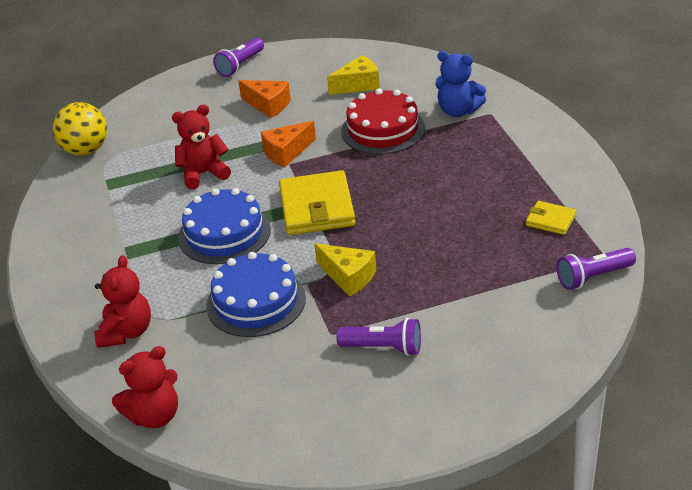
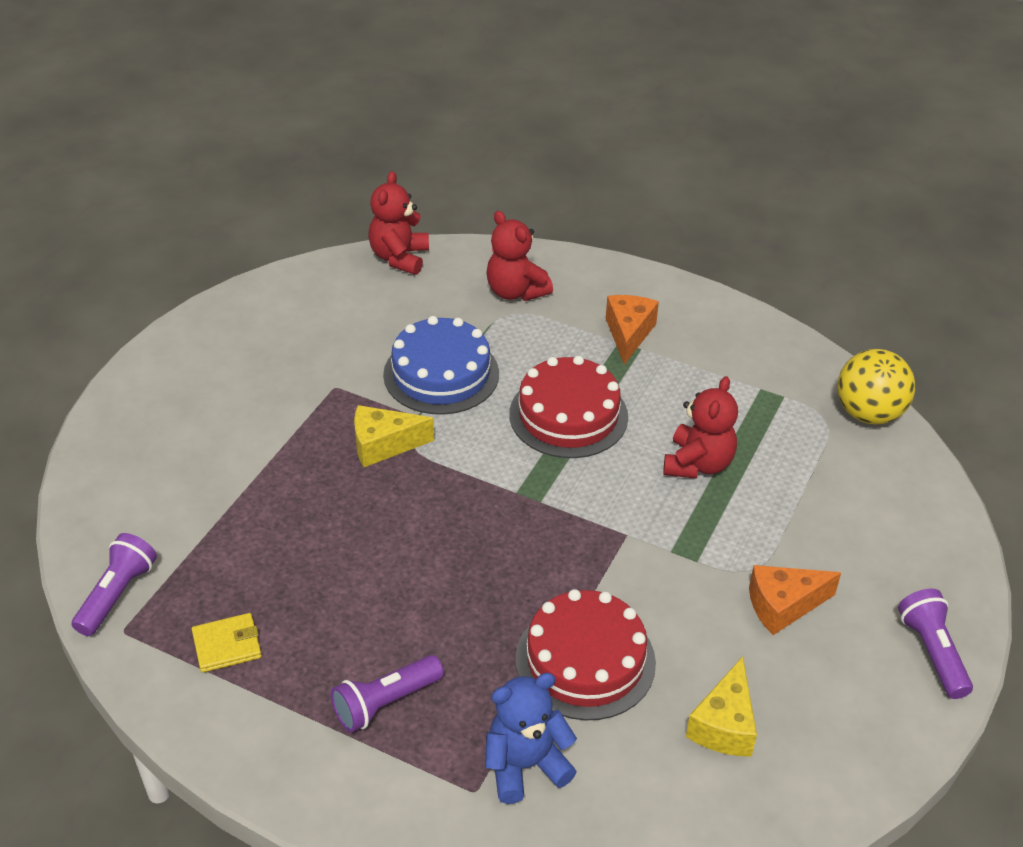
camera: 130 degrees right, 5 degrees up
(224, 234) = (568, 415): blue cake -> red cake
(286, 152) = (652, 548): orange cheese -> orange cheese (629, 334)
(317, 207) = (516, 499): yellow wallet -> none
(383, 348) = (272, 401): purple flashlight -> purple flashlight (385, 703)

